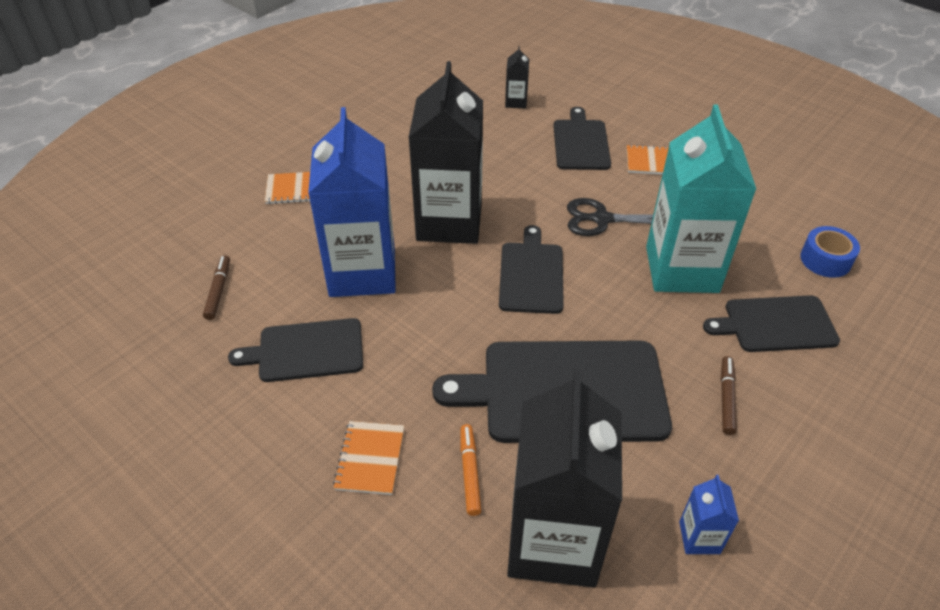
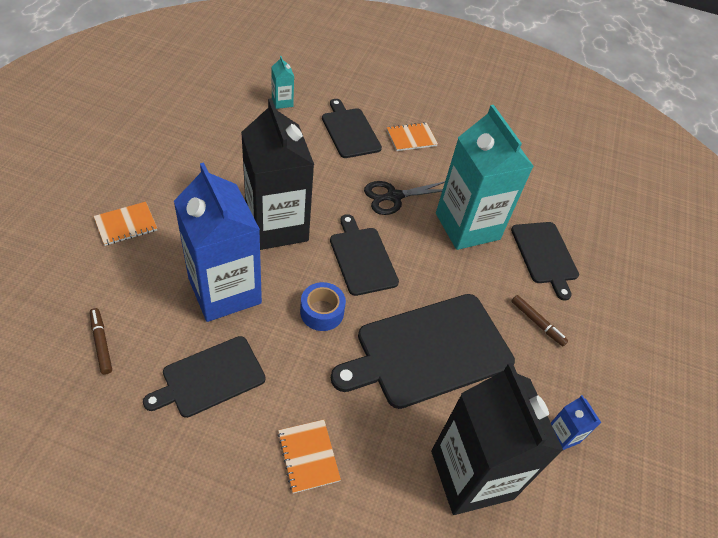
camera: 30 degrees left, 5 degrees up
(469, 472) = (389, 441): orange marker -> none
(516, 102) = (282, 102): black carton -> turquoise carton
(726, 398) = (537, 323): brown marker -> brown marker turned 150 degrees clockwise
(775, 324) = (545, 255): black cutting board -> black cutting board turned 75 degrees counterclockwise
(825, 260) = (556, 195): blue tape -> blue tape (322, 312)

